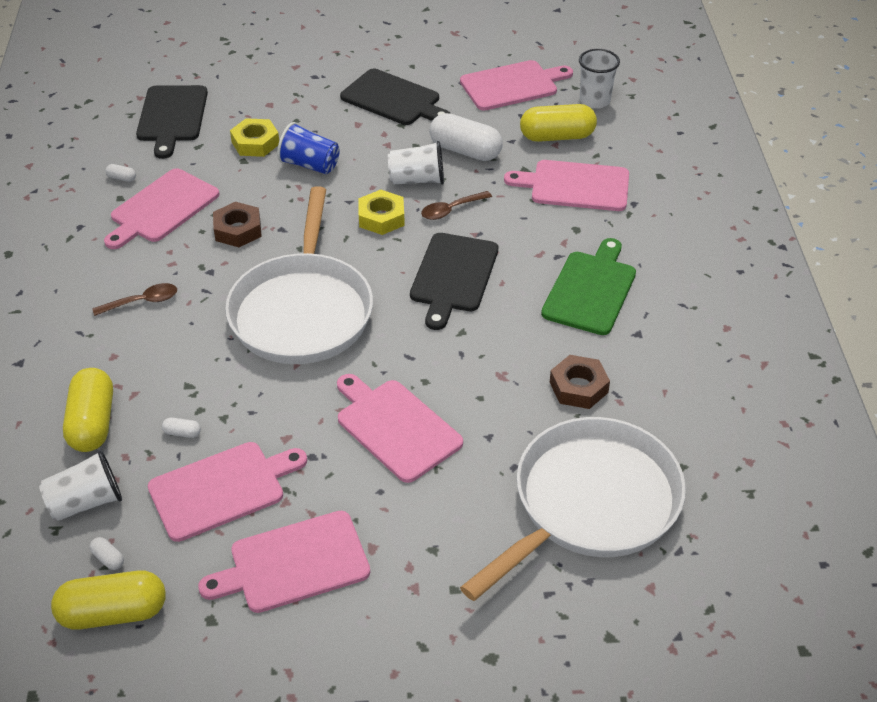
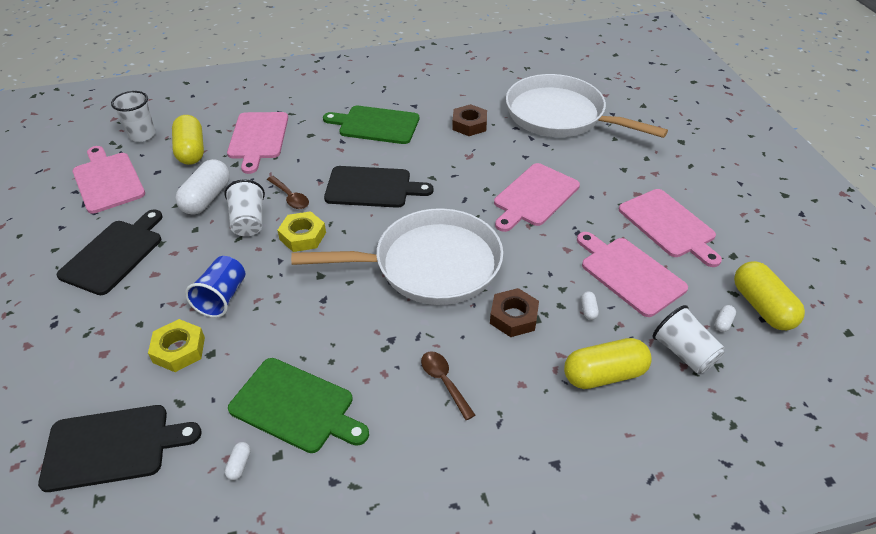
camera: 100 degrees left, 0 degrees up
(162, 208) = (296, 406): pink cutting board -> green cutting board
(238, 230) = (327, 332): brown nut -> brown nut (513, 317)

